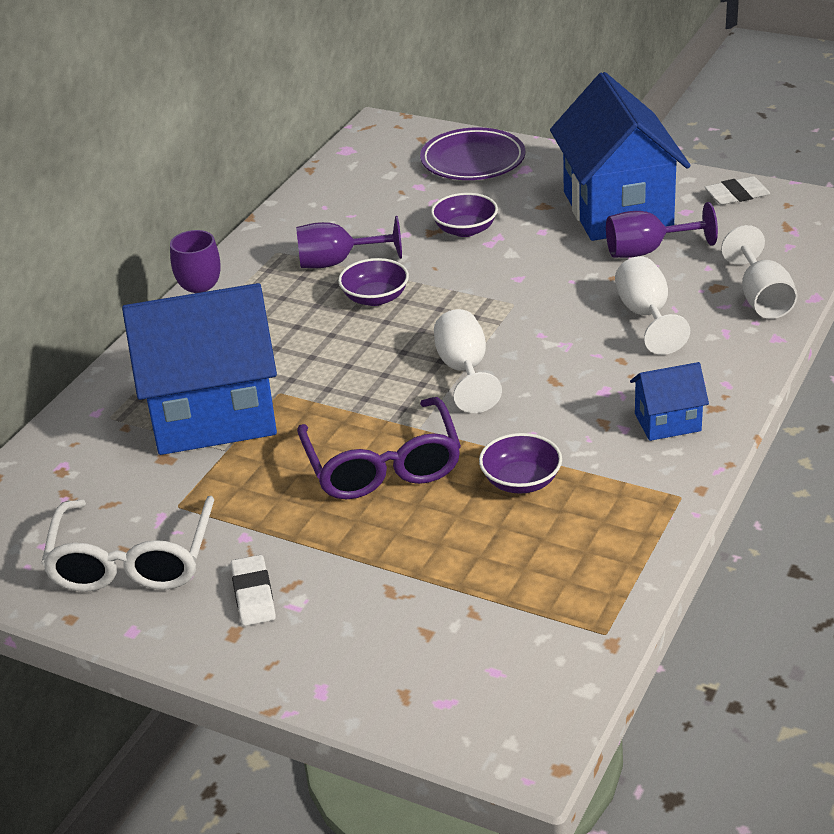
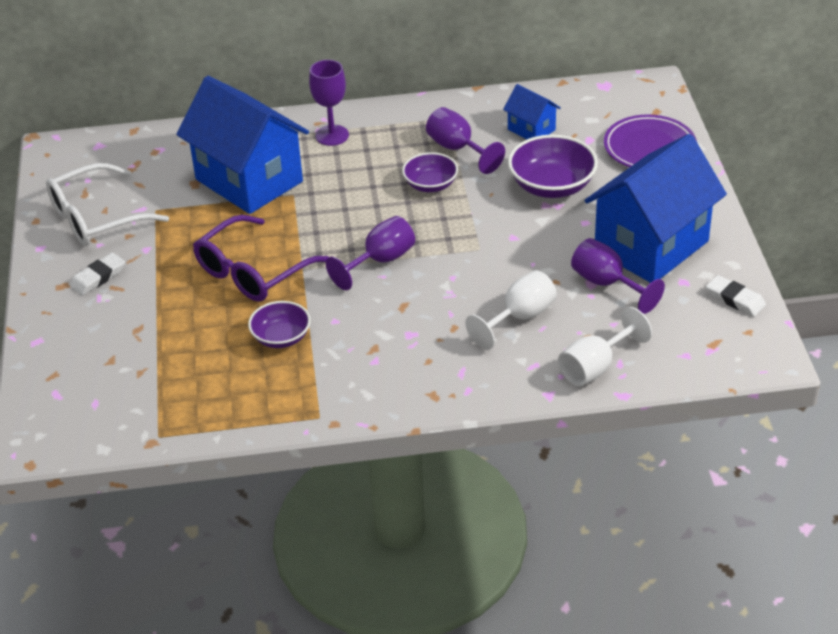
camera: 55 degrees right, 5 degrees up
(464, 371) = (380, 261): white goblet -> purple goblet
(465, 230) = (552, 186): purple bowl -> purple bowl, size x1.58
(667, 422) = (397, 379): blue house -> blue house (531, 130)

